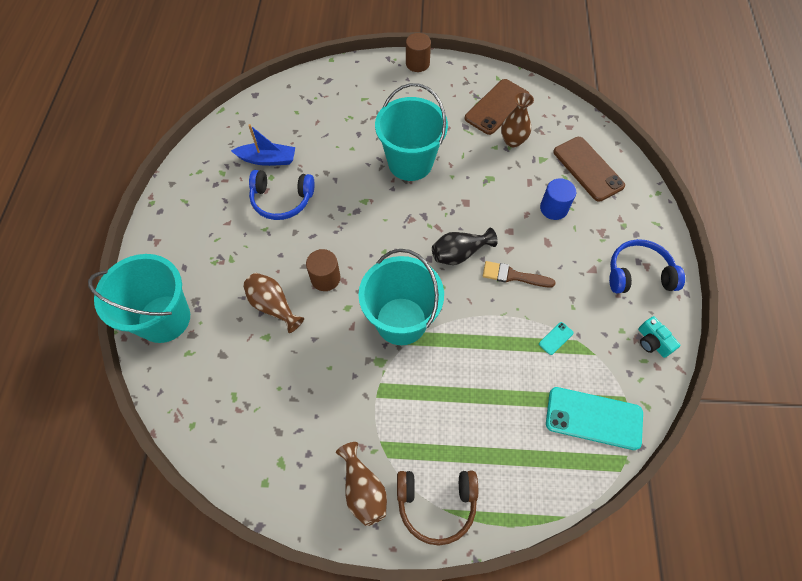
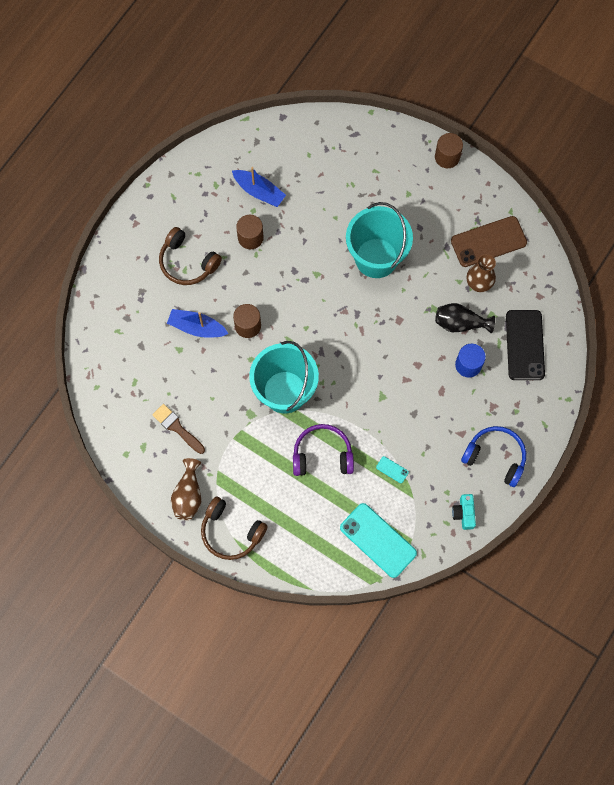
camera: 30 degrees right, 10 degrees up
(164, 319) = (113, 294): turquoise bucket -> none
(230, 251) = (187, 262): none -> brown headphones
(273, 306) = (197, 327): brown vase -> blue boat
(282, 200) = (250, 237): blue headphones -> brown cylinder
(459, 253) = (364, 362): black vase -> black vase (460, 323)
(478, 362) = (322, 454): none -> purple headphones
(513, 276) = (394, 403): brown brush -> brown brush (177, 427)
(556, 338) = (392, 469): turquoise phone -> turquoise phone turned 45 degrees clockwise
(588, 169) = (525, 345): brown phone -> black phone

